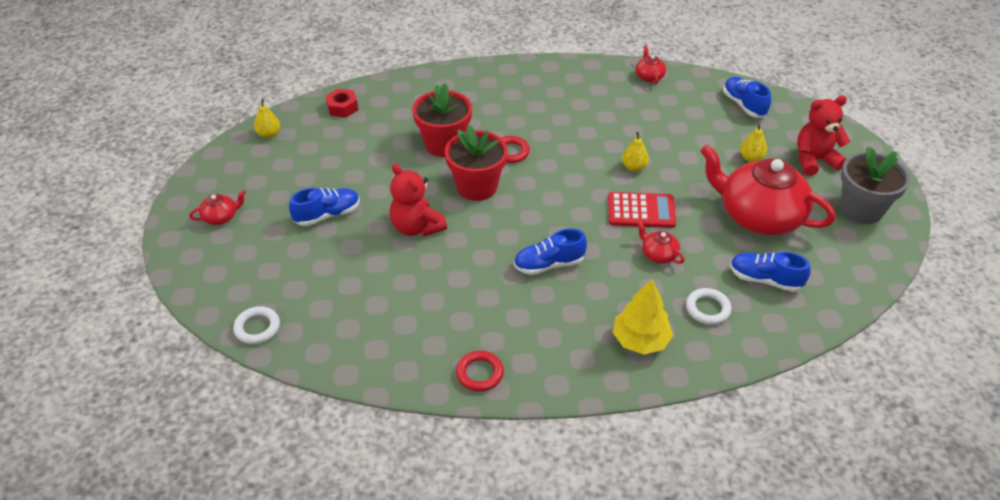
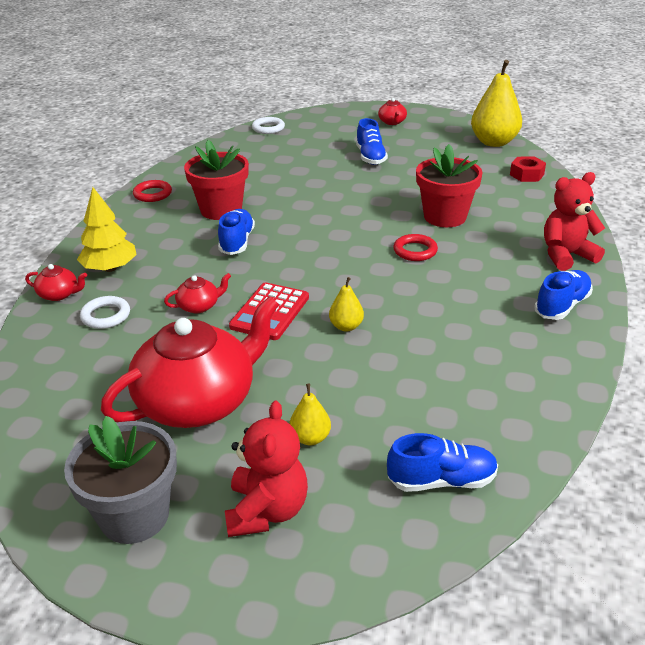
camera: 110 degrees right, 10 degrees down
(269, 134) = (494, 142): yellow pear -> yellow pear, size x2.07
(416, 227) = (330, 190): red teddy bear -> red teddy bear (566, 255)
(477, 187) = (368, 224): red flower pot -> red flower pot (221, 210)
(649, 76) = (548, 396): red teapot -> red teapot (59, 294)
(765, 279) = (104, 368): blue shoe -> blue shoe (562, 306)

